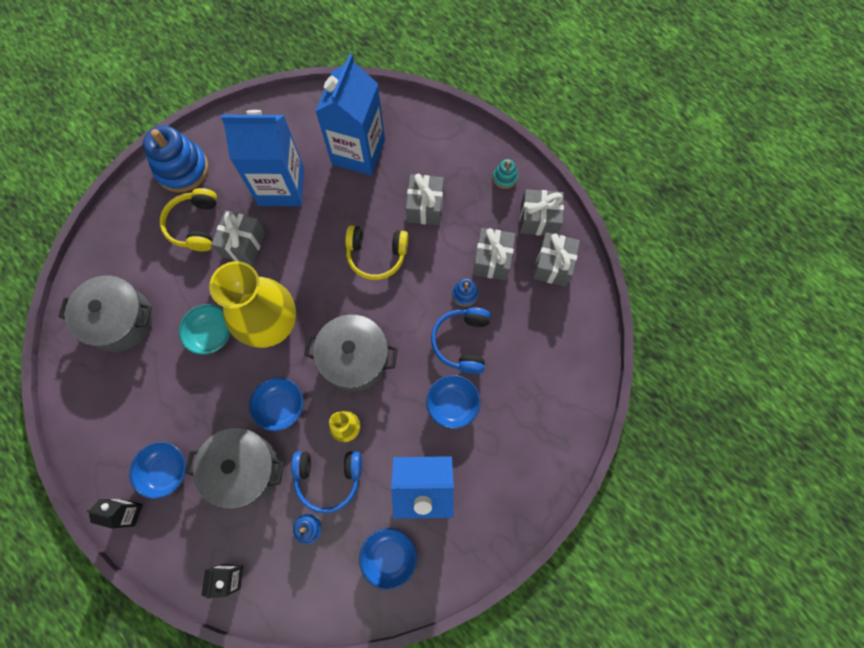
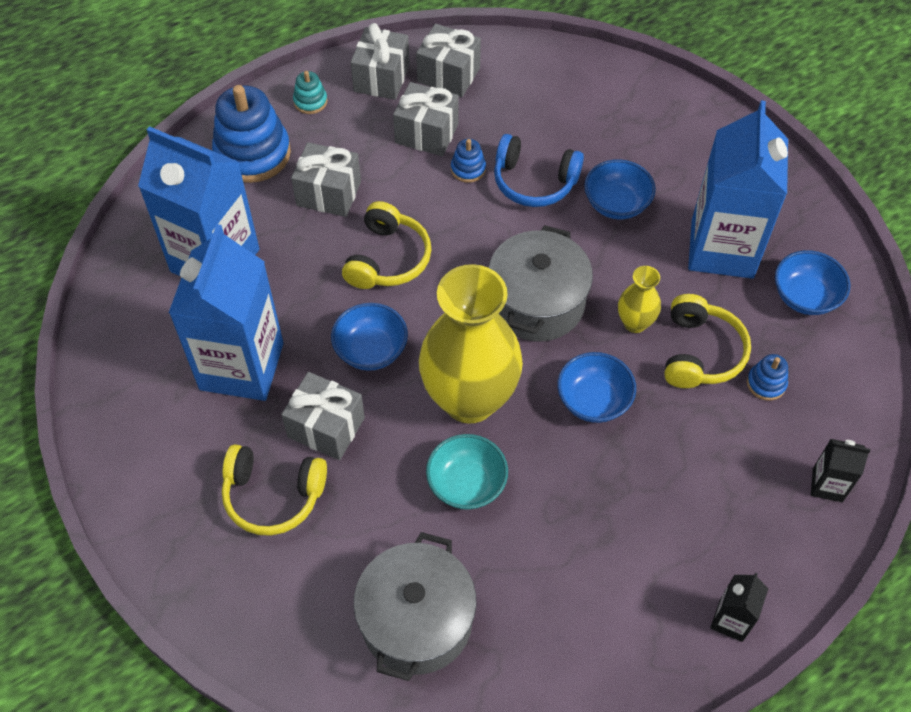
camera: 80 degrees left, 15 degrees down
(166, 471) = (672, 562): blue bowl -> blue bowl (371, 350)
(182, 169) = (163, 508): blue stacking toy -> blue stacking toy (252, 153)
(244, 469) = (679, 455): grey pot -> none
(328, 478) = (700, 352): blue headphones -> yellow headphones

